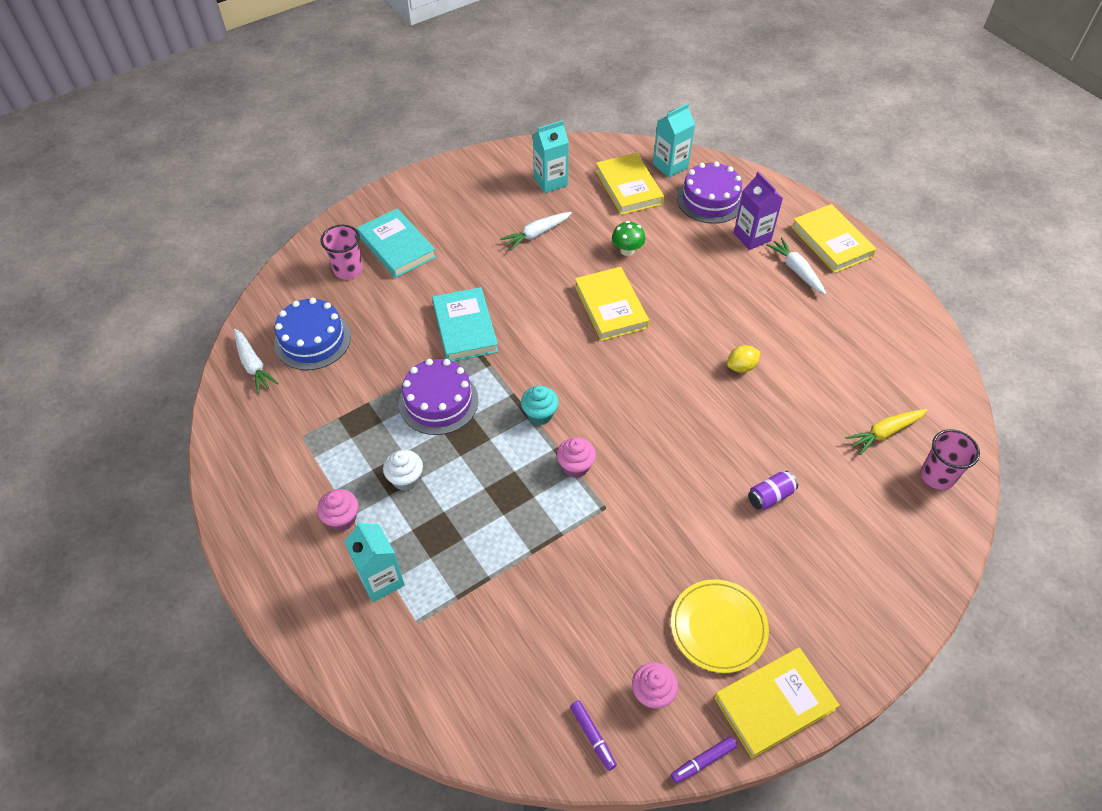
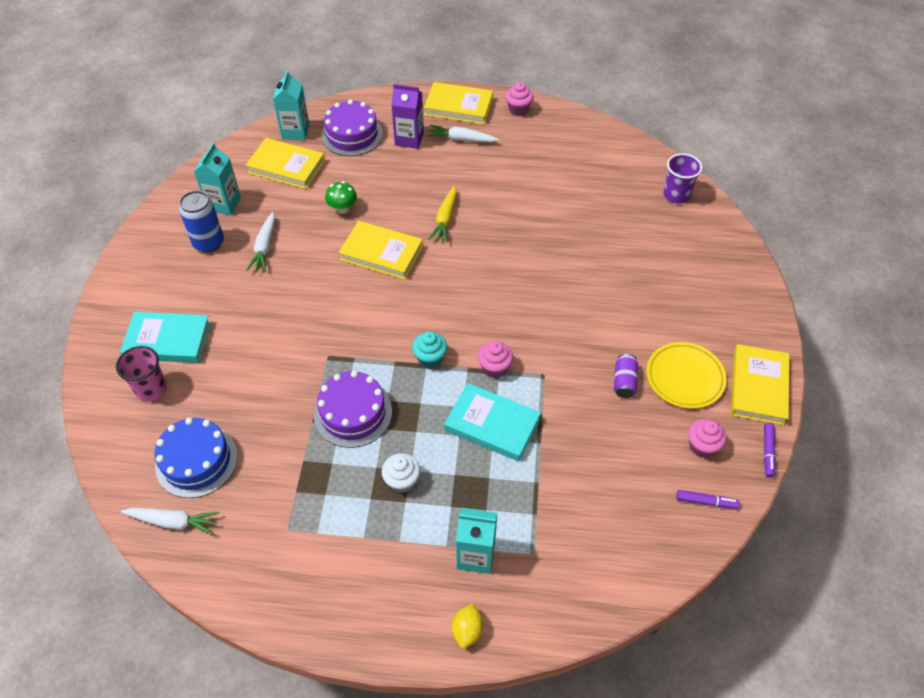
camera: 50 degrees left, 0 degrees up
(342, 519) = (396, 549): pink cupcake -> pink cupcake (518, 109)
(465, 328) = (302, 350): turquoise book -> turquoise book (492, 424)
(505, 201) = (208, 243): none -> blue can
(741, 367) = (506, 223): yellow lemon -> yellow lemon (467, 630)
(770, 496) = (617, 282): purple can -> purple can (624, 382)
(884, 433) = (624, 194): yellow carrot -> yellow carrot (445, 219)
(937, 476) = (676, 195): pink cup -> purple cup

